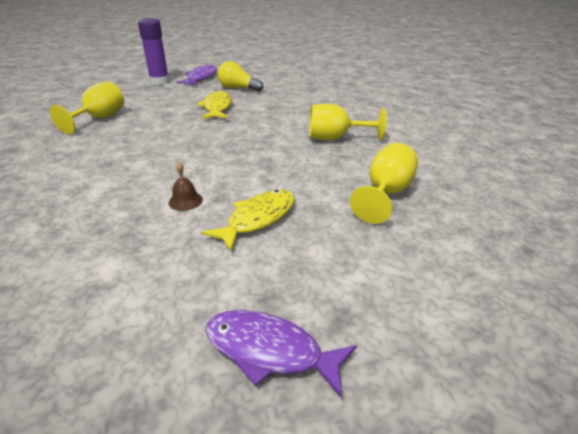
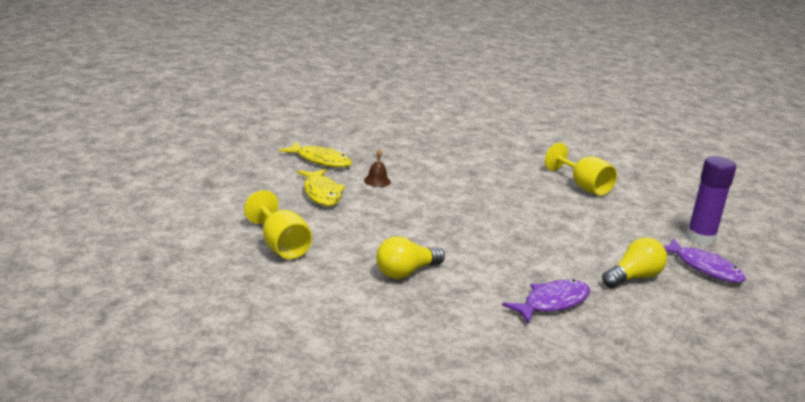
camera: 120 degrees right, 10 degrees down
(217, 107) = (566, 243): yellow fish -> yellow fish (320, 160)
(270, 351) = (220, 164): purple fish -> purple fish (552, 303)
(335, 138) = (406, 272): yellow goblet -> yellow light bulb

